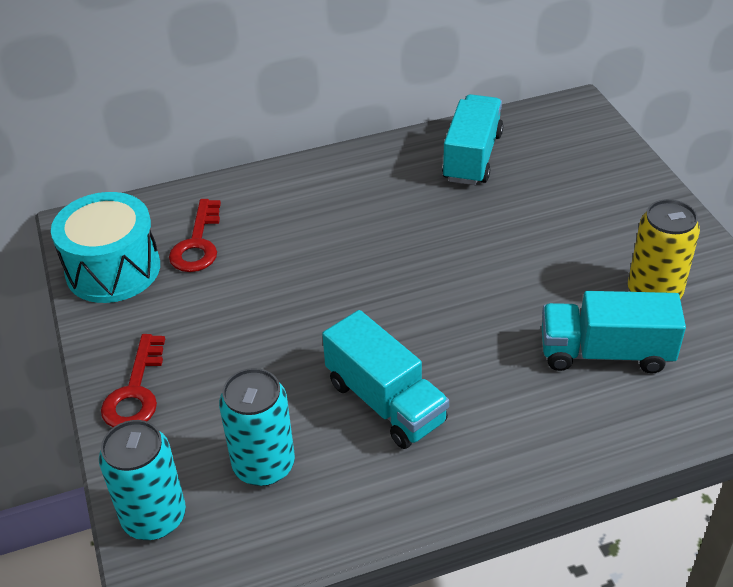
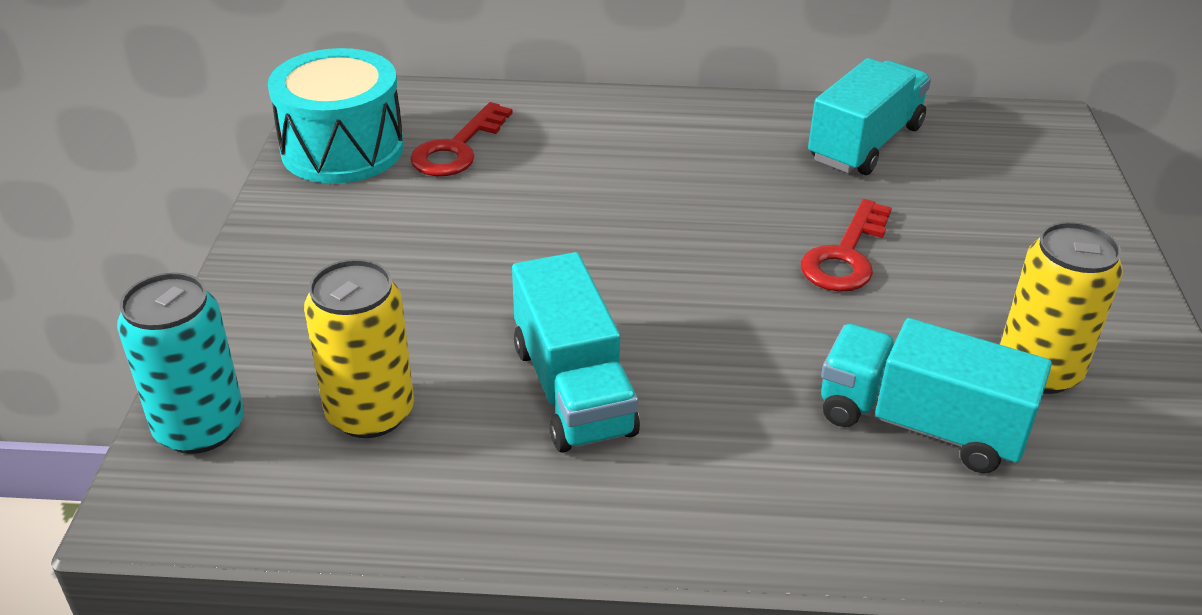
camera: 20 degrees right, 5 degrees down
(135, 392) = (277, 283): red key -> red key (845, 256)
(264, 465) = (370, 413): turquoise can -> yellow can

